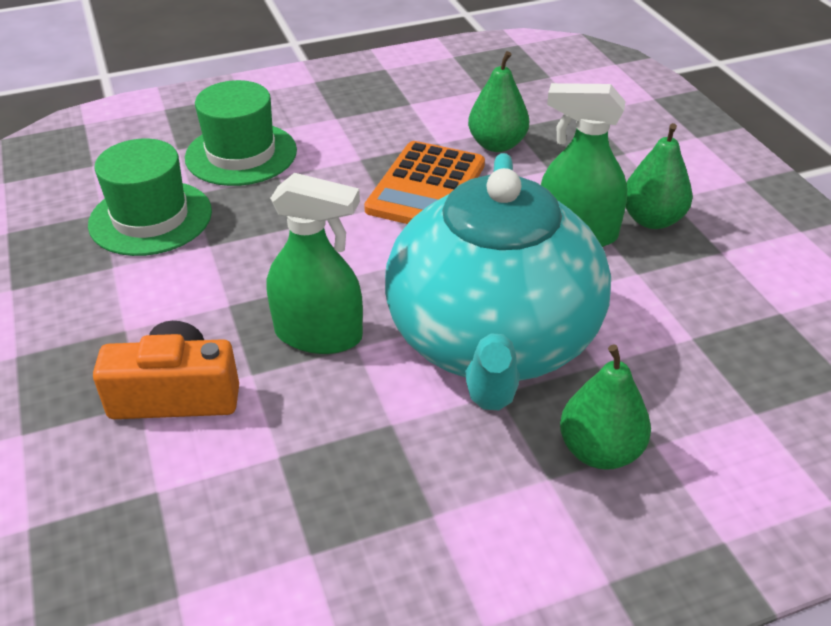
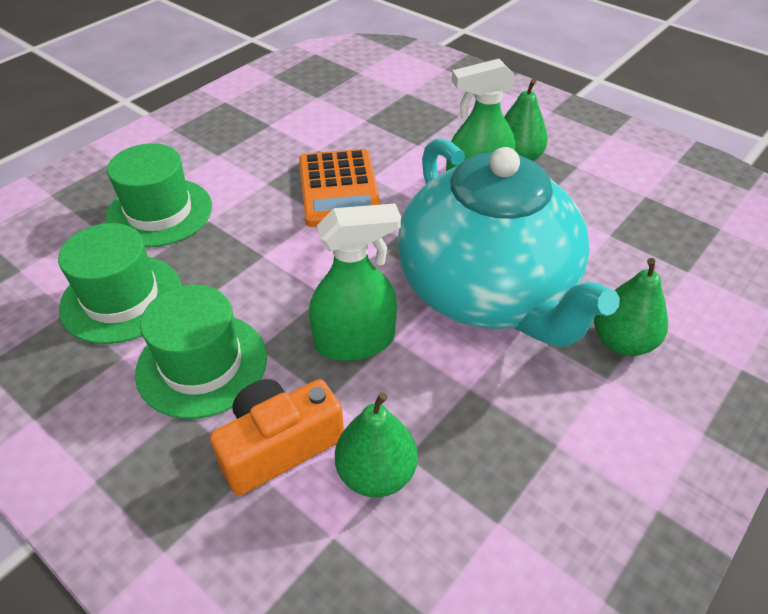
camera: 30 degrees left, 5 degrees up
(170, 299) = (202, 364): none -> green hat
(497, 145) = (364, 137): green pear -> green pear (376, 473)

